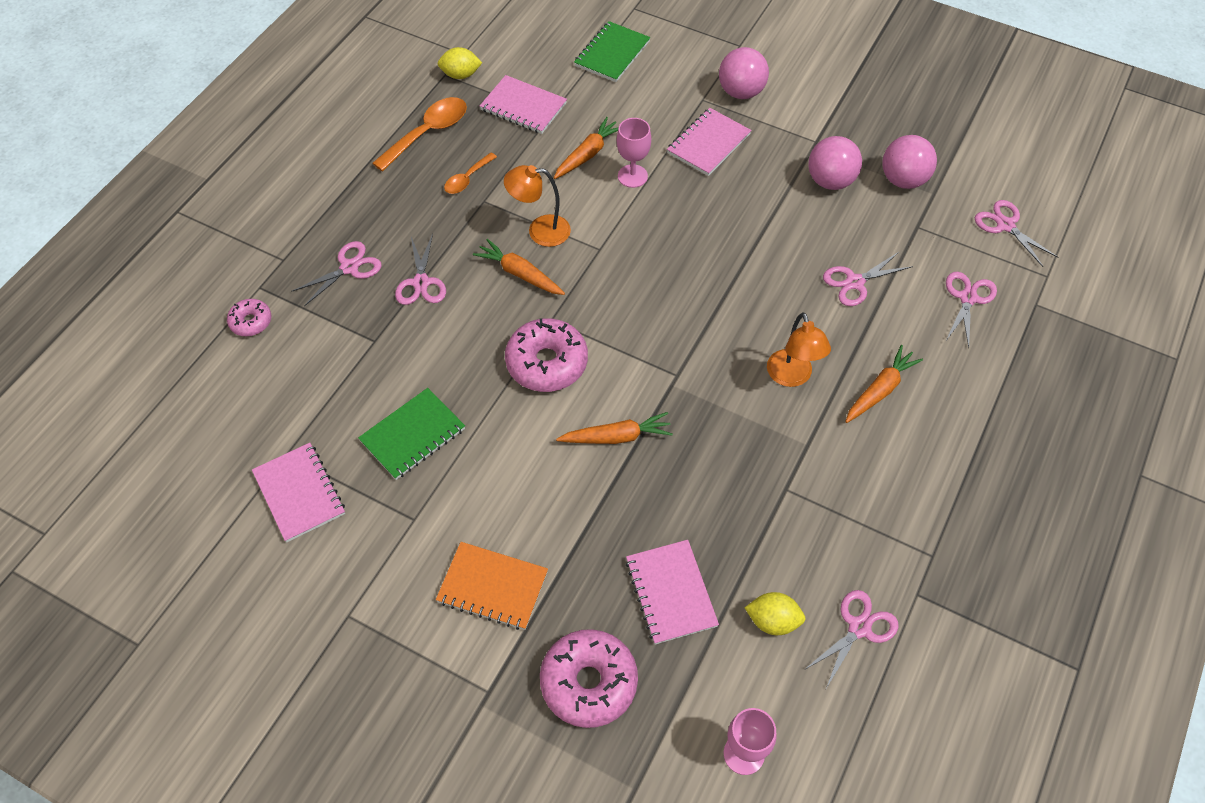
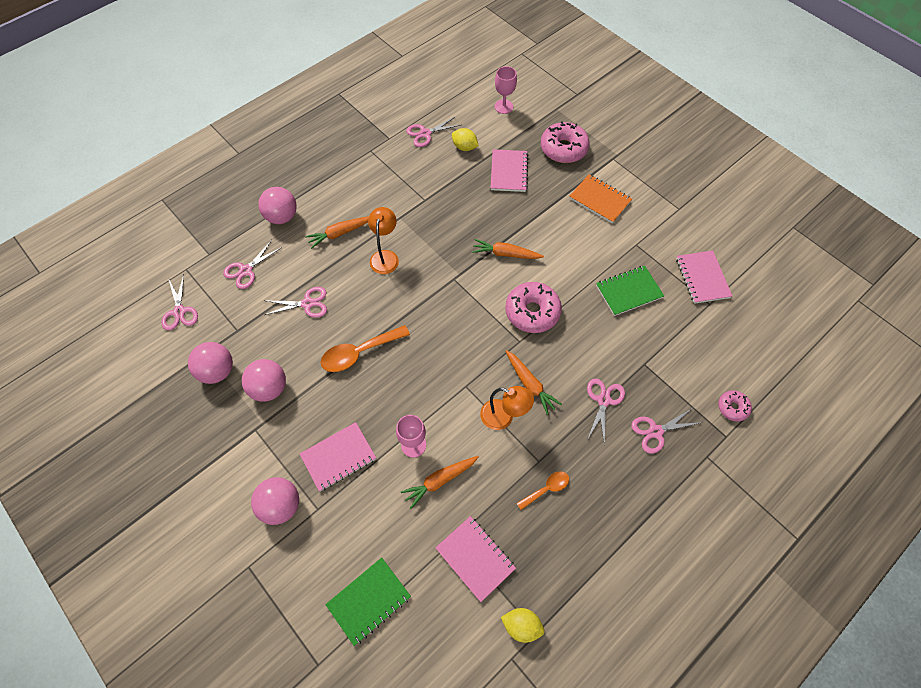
camera: 160 degrees left, 5 degrees up
(428, 133) = (569, 555): orange spoon -> orange spoon (359, 352)
(982, 388) = (282, 217): none -> pink ball

